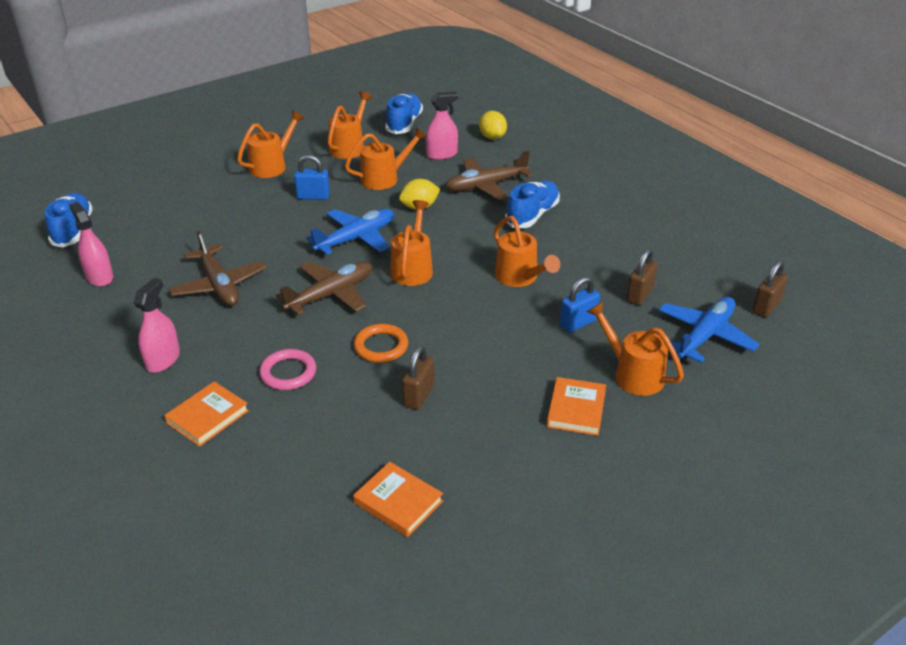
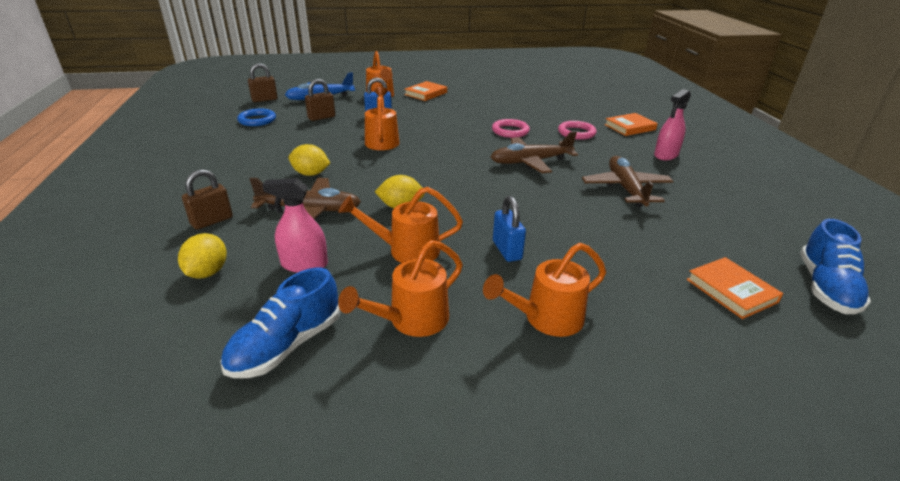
camera: 155 degrees left, 5 degrees down
(99, 277) = (752, 222): pink spray bottle -> none
(313, 196) = (507, 250): blue padlock -> blue padlock turned 45 degrees clockwise
(356, 238) = (485, 195): blue plane -> none
(381, 346) = (510, 131): orange ring -> pink ring
(398, 502) = (535, 90): orange book -> orange book (731, 291)
(413, 268) = (454, 163): orange watering can -> none
(419, 396) = (502, 111): brown padlock -> brown padlock (212, 221)
(532, 215) = (311, 174): blue shoe -> yellow lemon
(700, 265) = (257, 120): none -> blue ring

